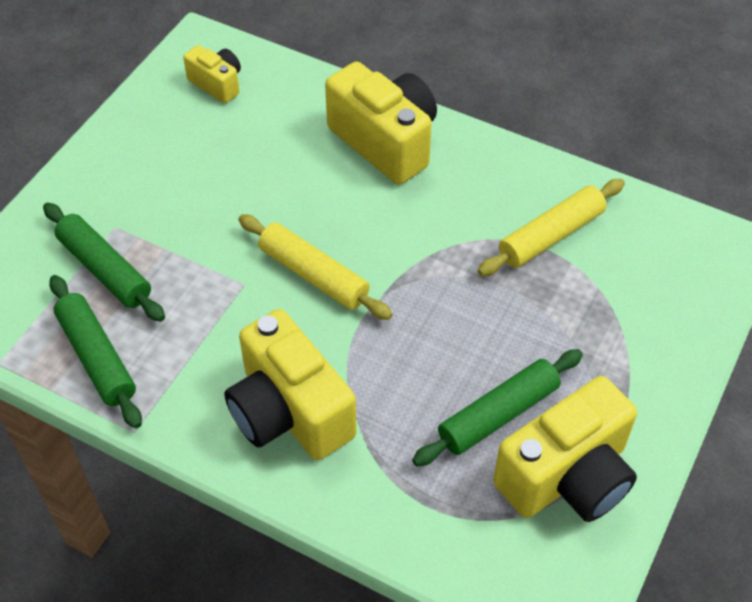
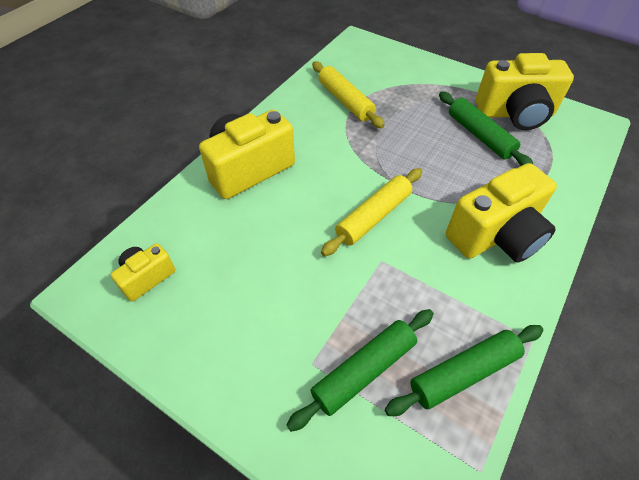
camera: 85 degrees left, 0 degrees up
(567, 477) = (515, 114): yellow camera -> yellow camera turned 120 degrees clockwise

